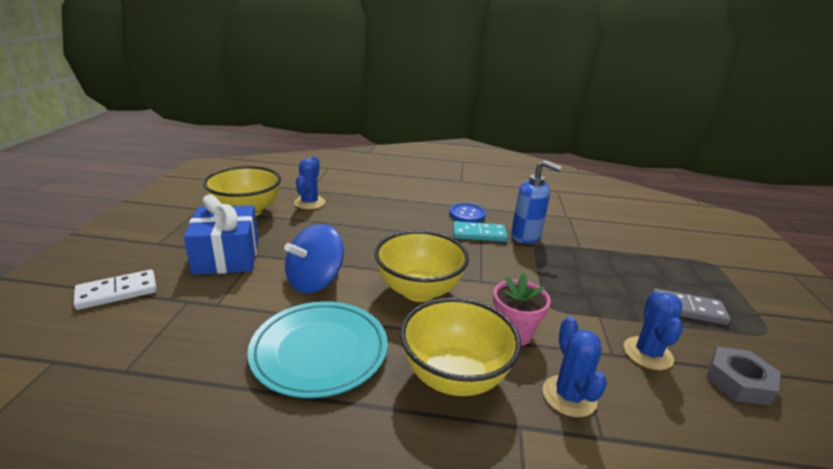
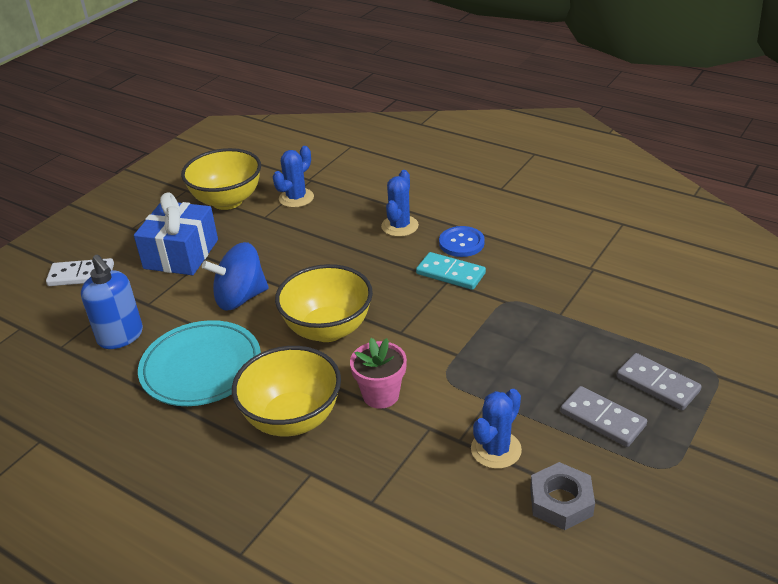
camera: 30 degrees right, 10 degrees up
(526, 236) = (505, 287): blue soap dispenser -> blue soap dispenser (121, 337)
(569, 396) = (375, 463): blue cactus -> blue cactus (399, 226)
(690, 278) = (657, 384): none -> grey domino

